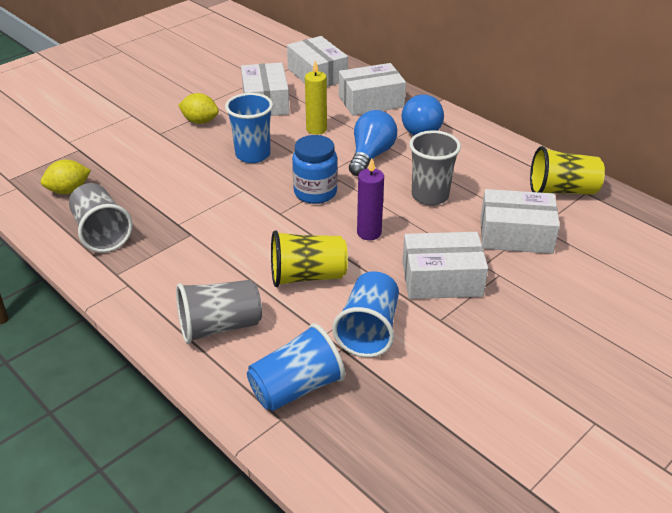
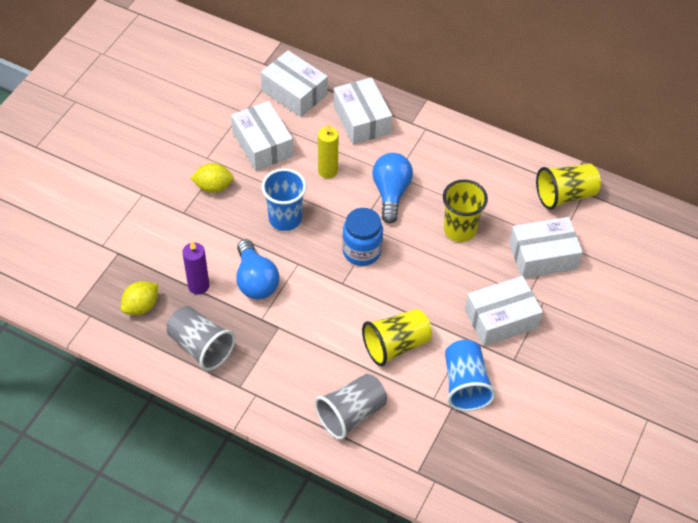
camera: 20 degrees left, 15 degrees up
(296, 388) = (434, 452): blue cup -> none
(369, 233) = (426, 285): purple candle -> purple candle (198, 286)
(371, 101) = (362, 119): white box -> white box turned 75 degrees counterclockwise
(420, 128) = (421, 146): blue light bulb -> blue light bulb (255, 281)
(430, 196) = (460, 230): grey cup -> yellow cup

